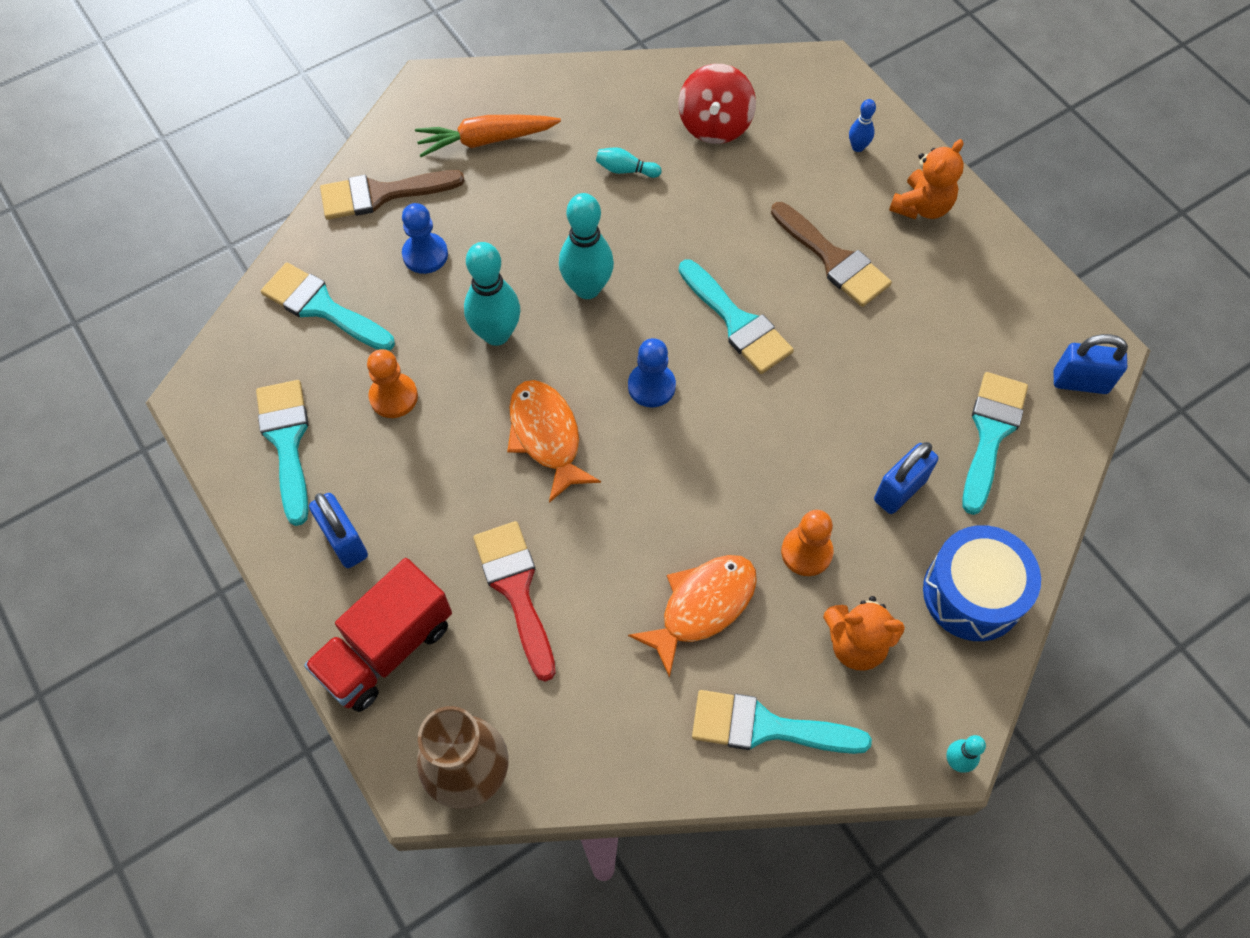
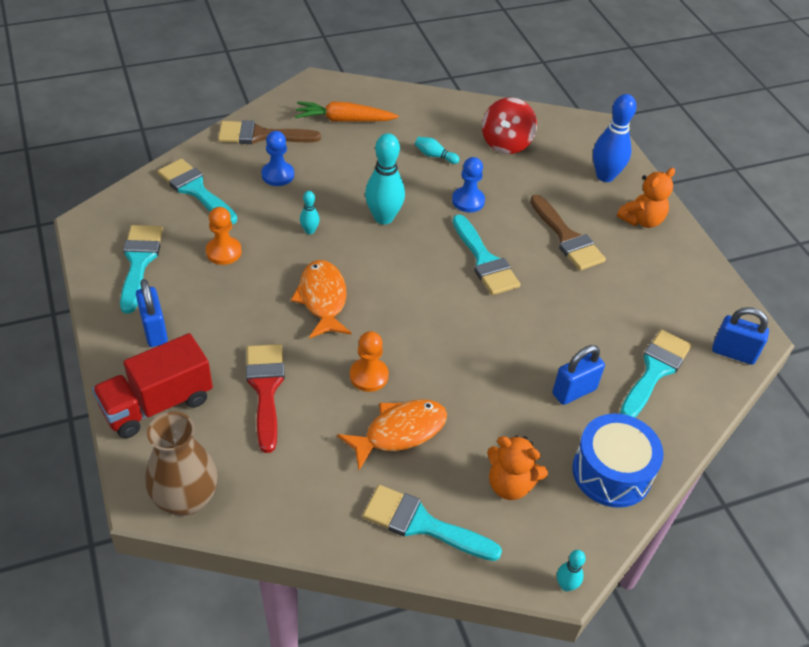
camera: 10 degrees right, 15 degrees down
(496, 334) = (309, 231): turquoise bowling pin -> turquoise bowling pin, size x0.49
(651, 386) = (409, 285): blue pawn -> blue pawn (468, 201)
(806, 552) = (490, 415): orange pawn -> orange pawn (369, 376)
(858, 147) = (605, 176): blue bowling pin -> blue bowling pin, size x2.03

